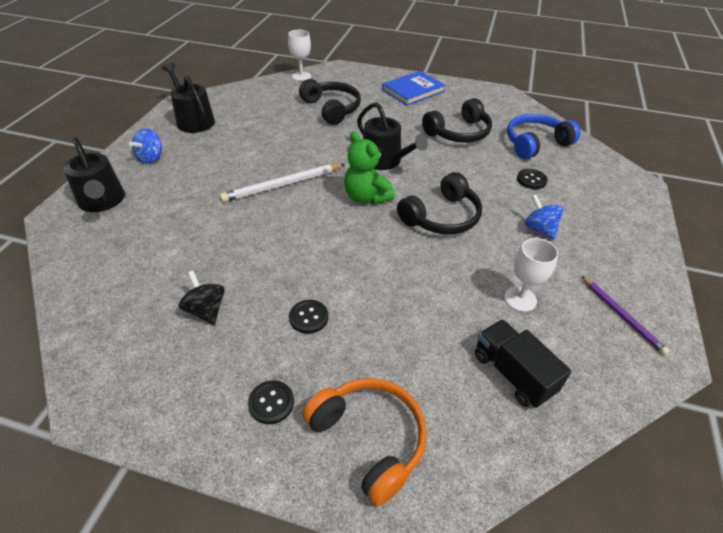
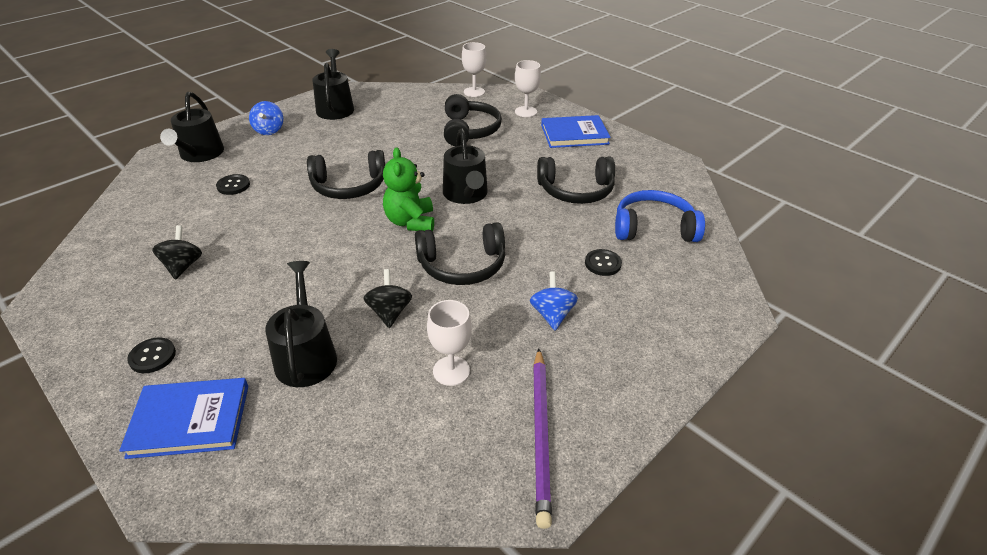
camera: 30 degrees right, 5 degrees down
(150, 158) = (269, 130): blue spinning top -> blue spinning top turned 60 degrees counterclockwise
(283, 185) = (349, 186): white pencil -> black headphones
(309, 317) = (249, 304): black button -> black button (233, 185)
(359, 82) = (526, 112): none -> white goblet
(369, 439) = (190, 420): orange headphones -> blue book
(404, 338) = (306, 355): none -> black watering can
(429, 274) = (389, 312): none -> black spinning top
(513, 373) = (365, 431): black truck -> none
(622, 316) = (541, 434): purple pencil -> purple pencil, size x1.54

